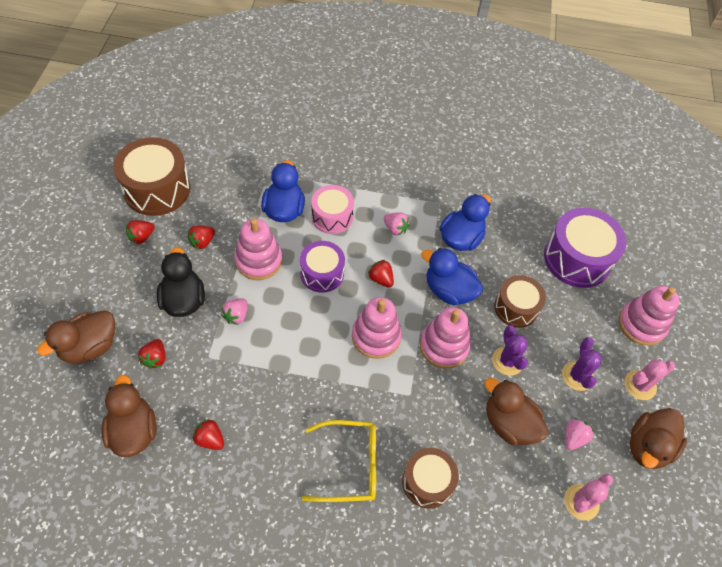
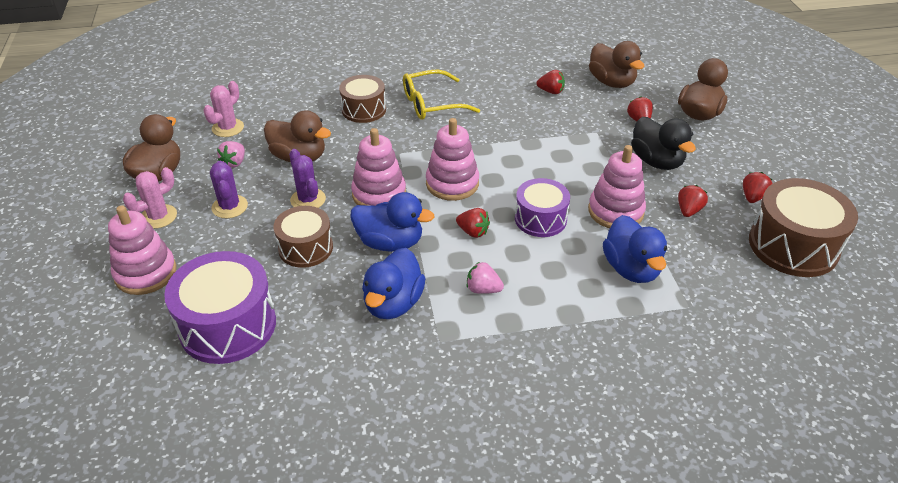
camera: 165 degrees right, 15 degrees down
(236, 316) = (597, 163): pink strawberry -> none
(332, 217) = (569, 279): pink drum -> none

